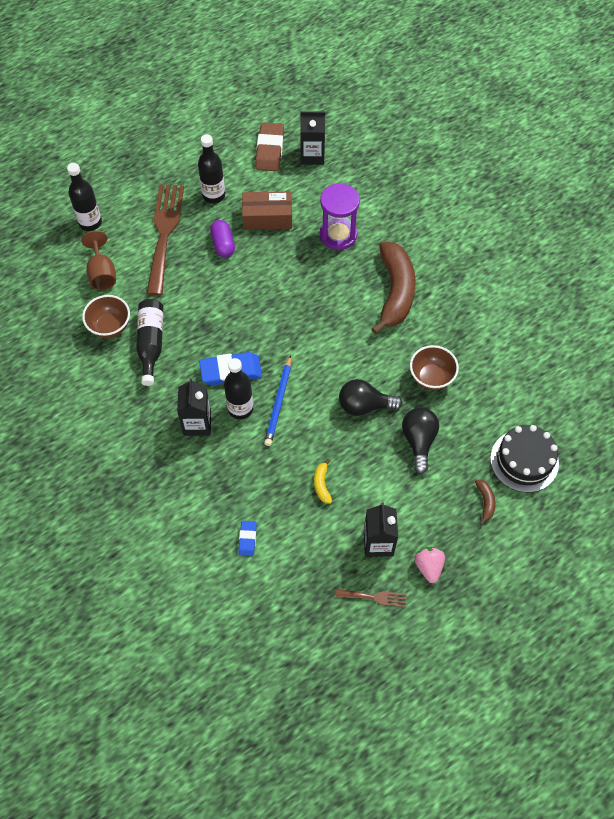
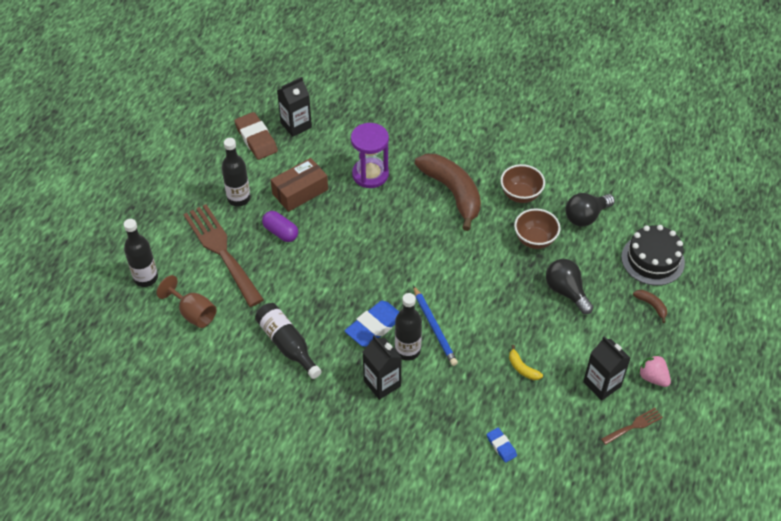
camera: 35 degrees left, 10 degrees down
(110, 327) = (239, 352): brown bowl -> brown bowl (520, 195)
(364, 405) = (503, 290): black light bulb -> black light bulb (586, 216)

